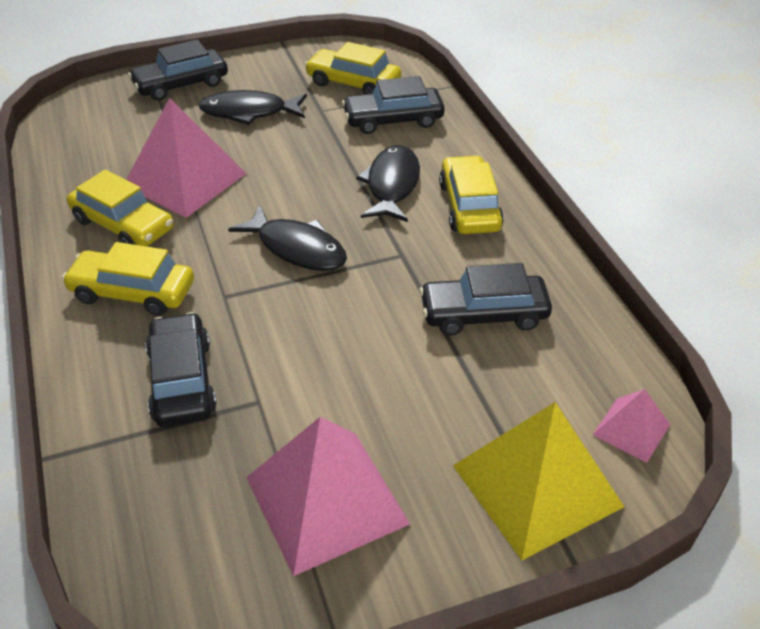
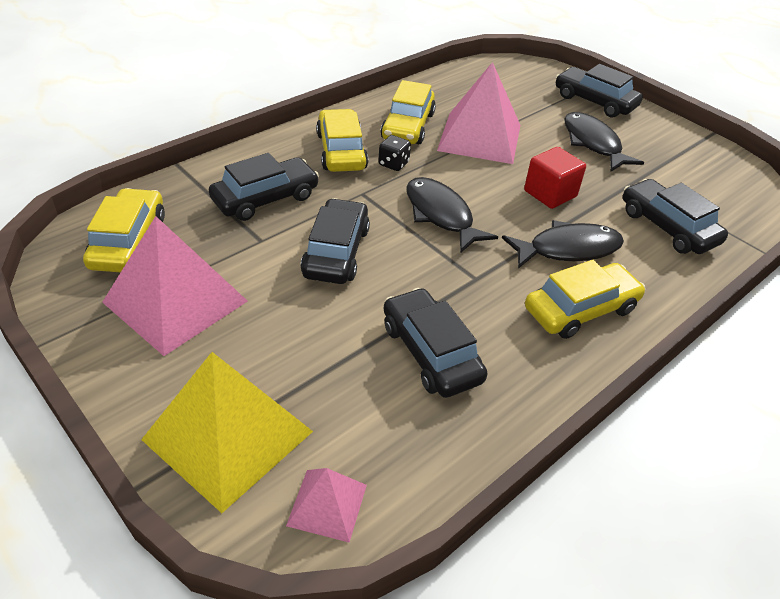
camera: 65 degrees right, 0 degrees up
(187, 257) = (393, 164): none -> black dice
(297, 248) = (441, 215): black fish -> black fish turned 135 degrees clockwise
(308, 167) = (550, 194): none -> red cube
(312, 342) = (336, 252): none -> black car
(353, 83) = (698, 188): yellow car -> yellow car (129, 241)

